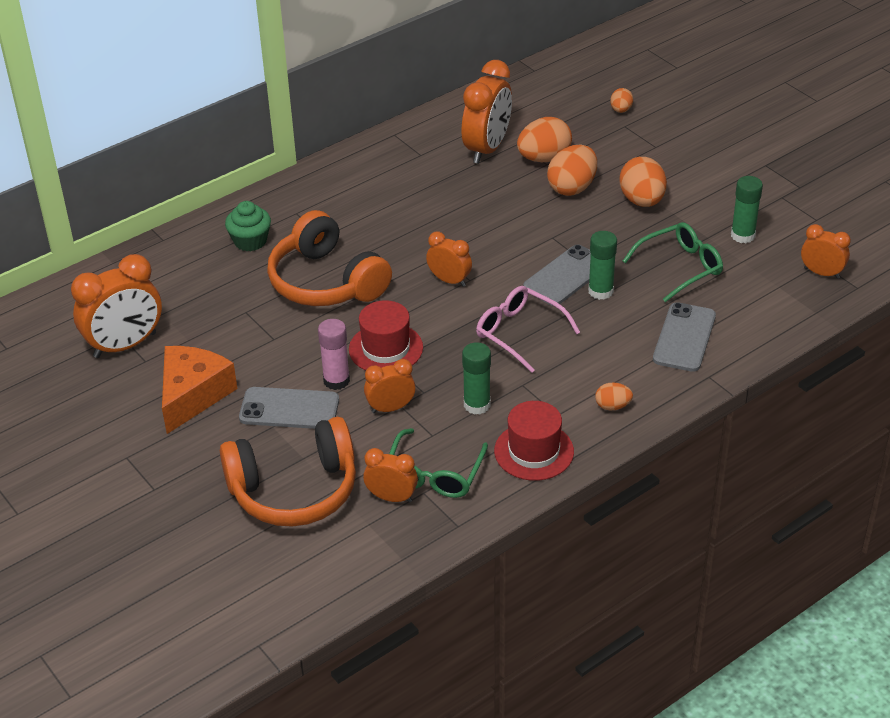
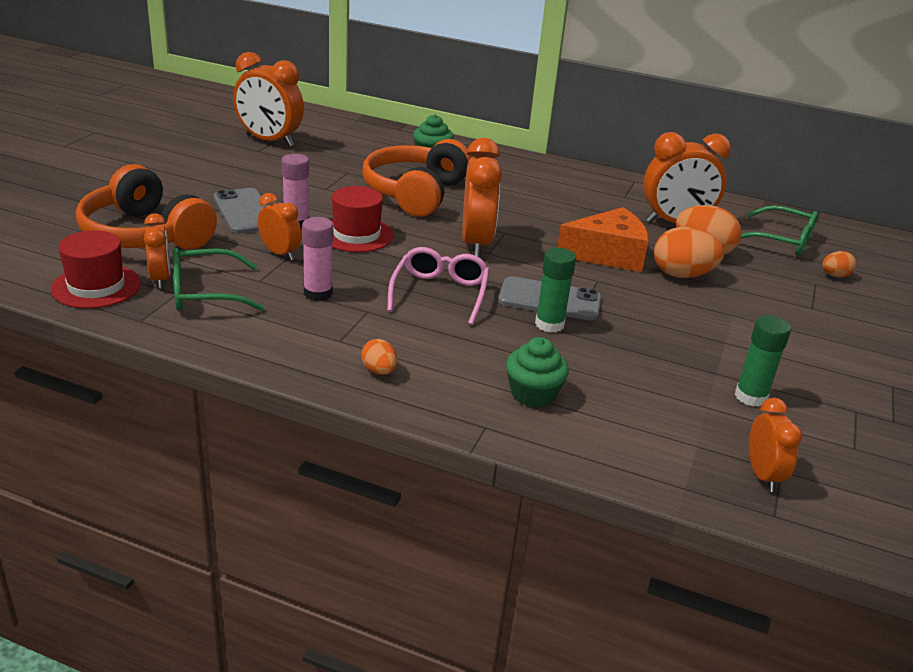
camera: 55 degrees right, 10 degrees down
(192, 395) = (232, 174): orange cheese -> orange cheese (608, 254)
(449, 280) = (476, 243): orange clock -> orange clock, size x1.77
(477, 405) = (318, 293): green glue stick -> pink glue stick
(534, 451) = (274, 338): red hat -> red hat (96, 286)
(642, 201) = (717, 318): orange egg -> none
(680, 267) = (644, 365): green glasses -> green glasses (781, 241)
(684, 337) = (533, 394): grey phone -> green cupcake

